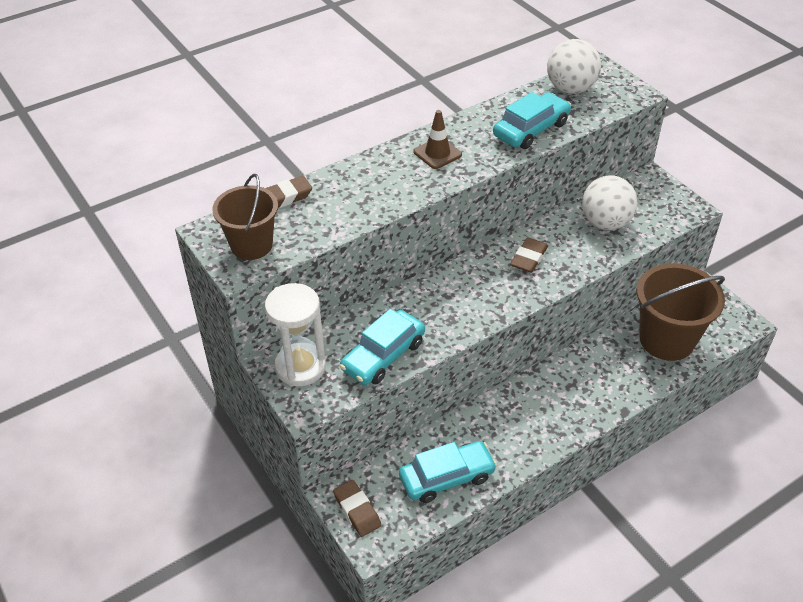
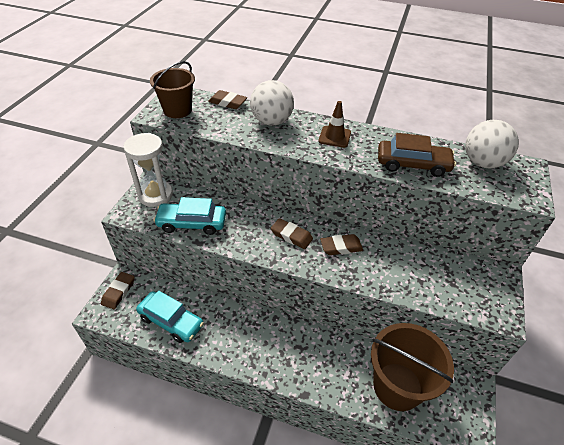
camera: 50 degrees right, 0 degrees up
(480, 285) = (291, 236): none -> brown eraser
(531, 129) = (412, 164): turquoise car -> brown car
(605, 223) = (422, 270): white ball -> white ball (271, 121)

